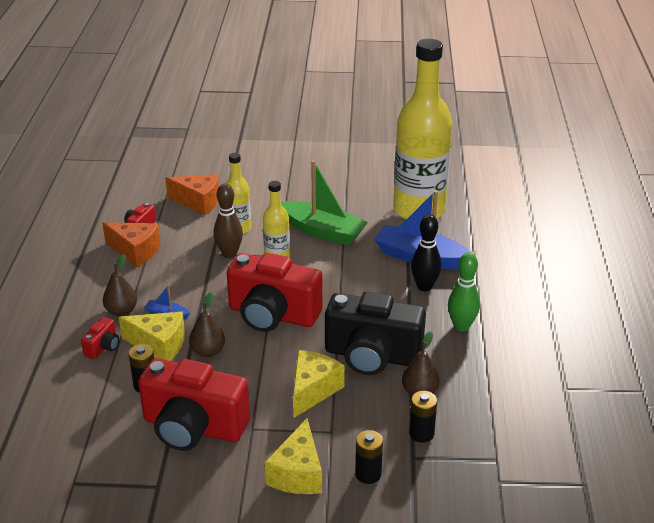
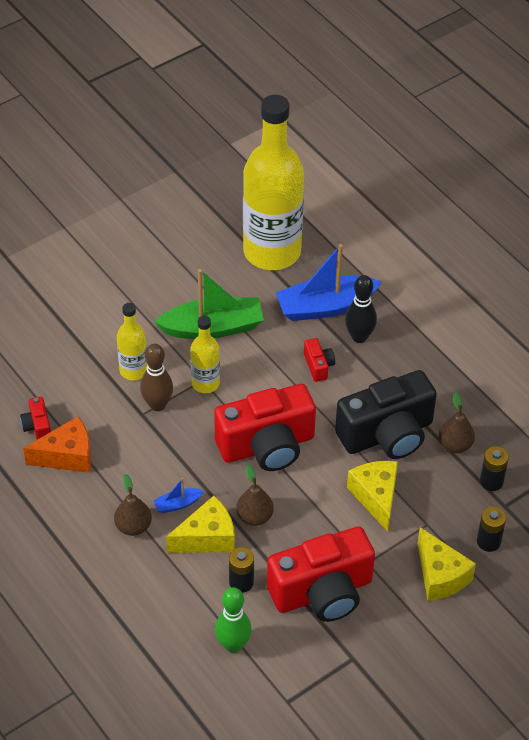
camera: 40 degrees left, 15 degrees up
(103, 347) = (162, 572): red camera -> red camera (318, 366)
(198, 202) = (59, 362): orange cheese -> none
(461, 326) = (426, 360): green bowling pin -> green bowling pin (233, 645)

